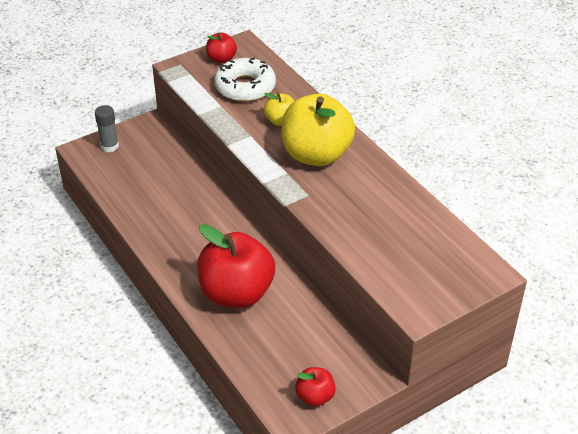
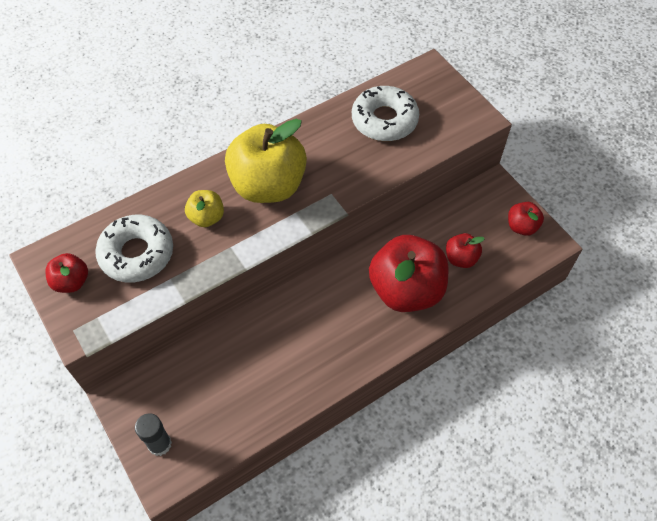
camera: 90 degrees left, 15 degrees up
(273, 338) = (461, 258): none -> red apple
(406, 233) = (384, 120): none -> white donut

